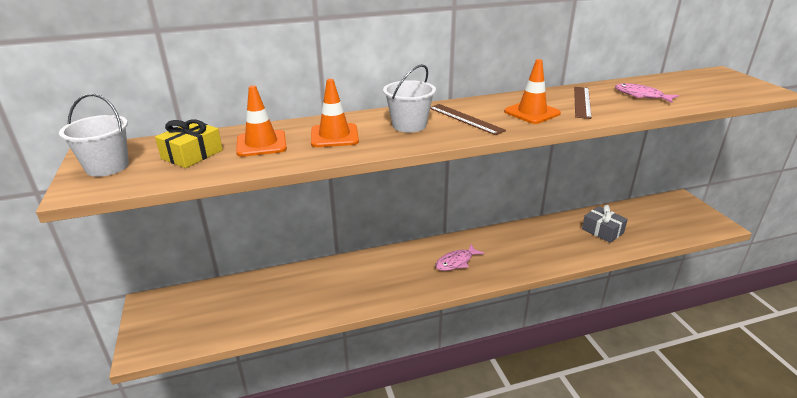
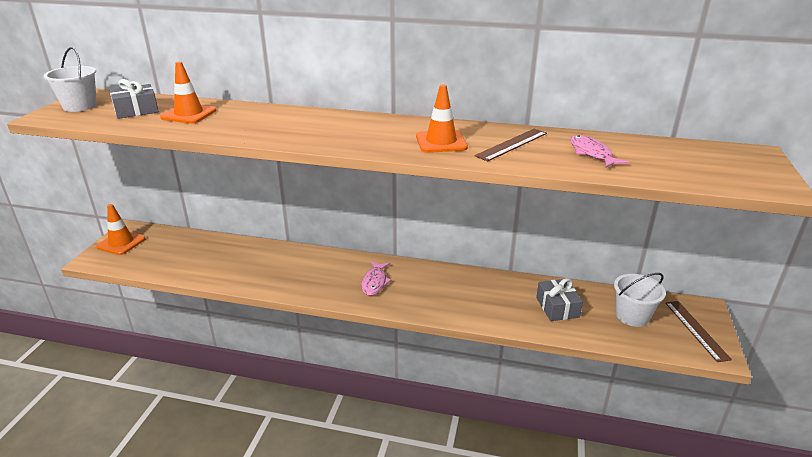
camera: 30 degrees right, 0 degrees up
(192, 154) = (136, 110): yellow gift -> grey gift
(334, 136) = (246, 121): orange traffic cone -> orange traffic cone (121, 243)
(409, 125) = (315, 126): white bucket -> white bucket (632, 316)
(456, 262) = (375, 282): pink fish -> pink fish turned 75 degrees counterclockwise
(465, 119) = (370, 133): brown ruler -> brown ruler (696, 330)

